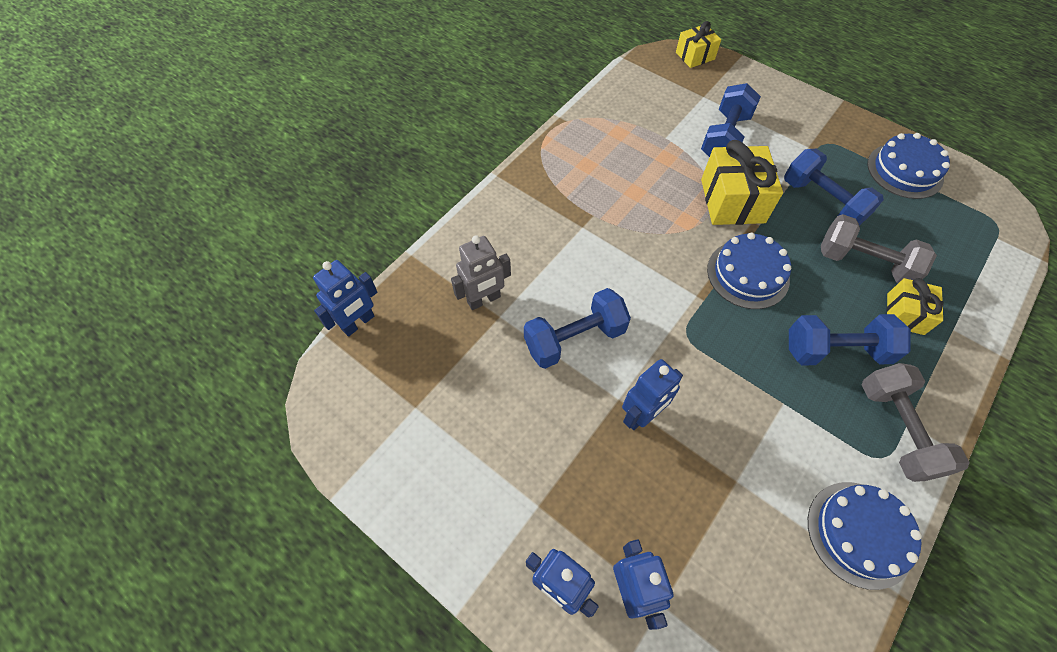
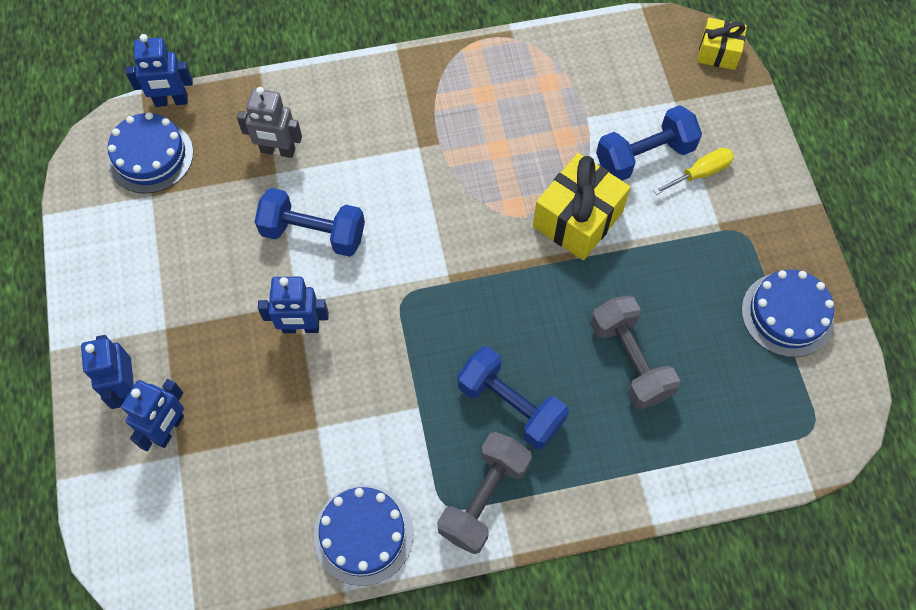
camera: 40 degrees right, 5 degrees up
(748, 274) = (512, 290): blue cake -> blue cake (150, 156)
(766, 126) = (700, 173): none -> yellow screwdriver
(822, 201) = (662, 281): blue dumbbell -> none
(905, 314) = (610, 427): yellow gift -> none

